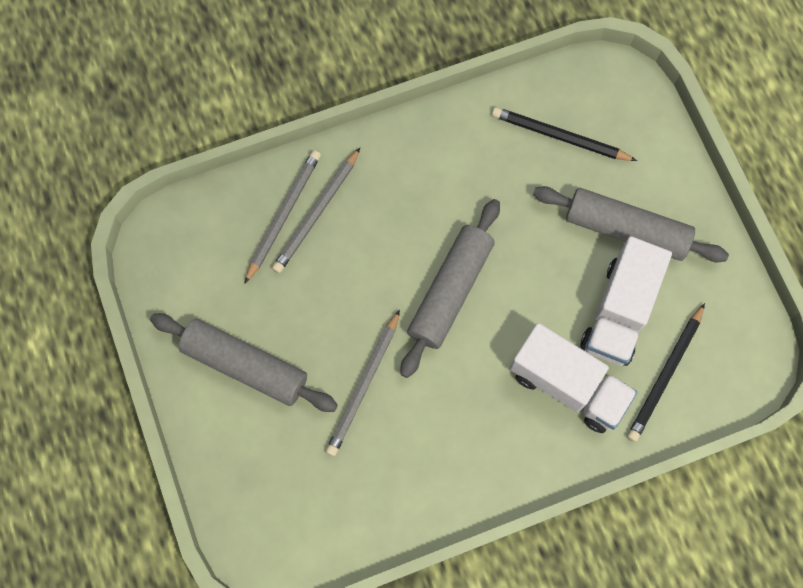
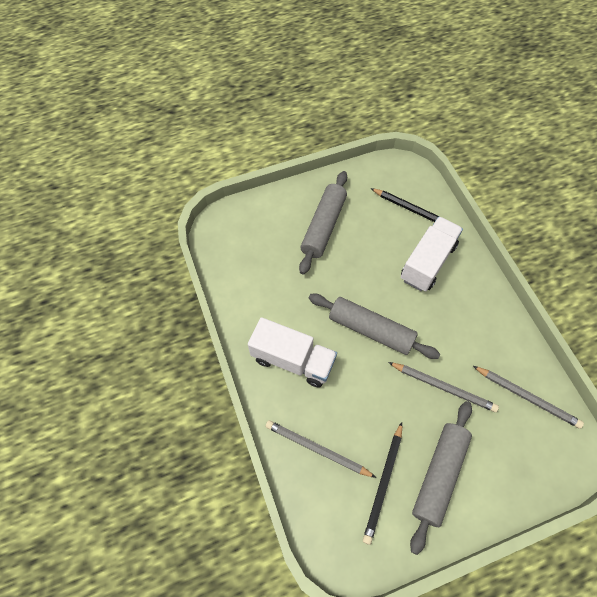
camera: 90 degrees left, 10 degrees down
(317, 213) = (315, 423): grey pencil -> grey pencil (527, 397)
(560, 137) = (258, 260): black pencil -> black pencil (383, 483)
(619, 311) = (377, 233): white truck -> white truck (293, 360)

